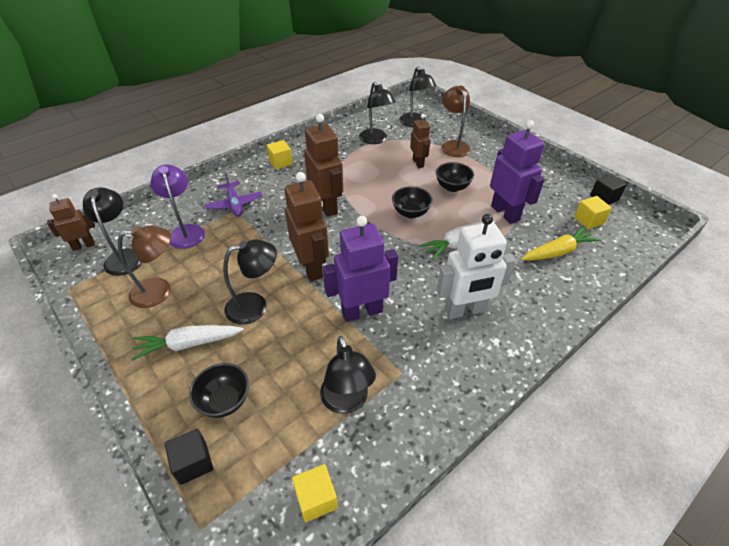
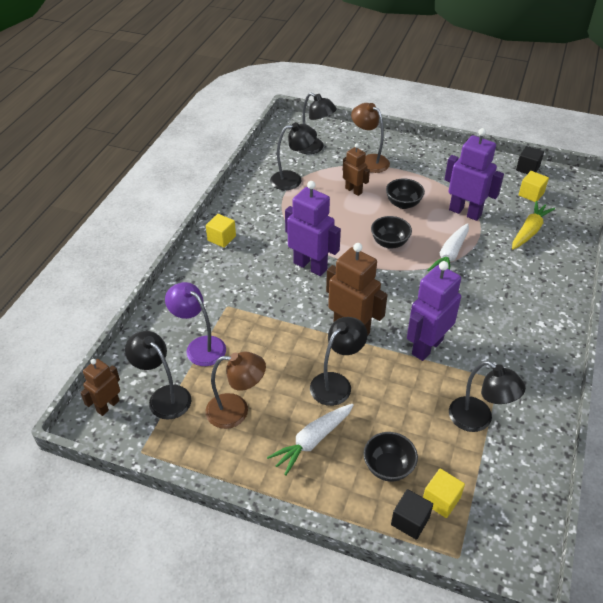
camera: 30 degrees left, 0 degrees up
(160, 291) = (236, 411): brown lamp -> brown lamp turned 45 degrees clockwise
(234, 204) = (220, 299): purple plane -> none
(316, 499) = (517, 494): yellow cube -> yellow cube (441, 500)
(327, 206) = (310, 266): brown robot -> purple robot
(375, 140) = (293, 180): black lamp -> black lamp turned 45 degrees counterclockwise
(465, 311) = (502, 310): white robot -> none

